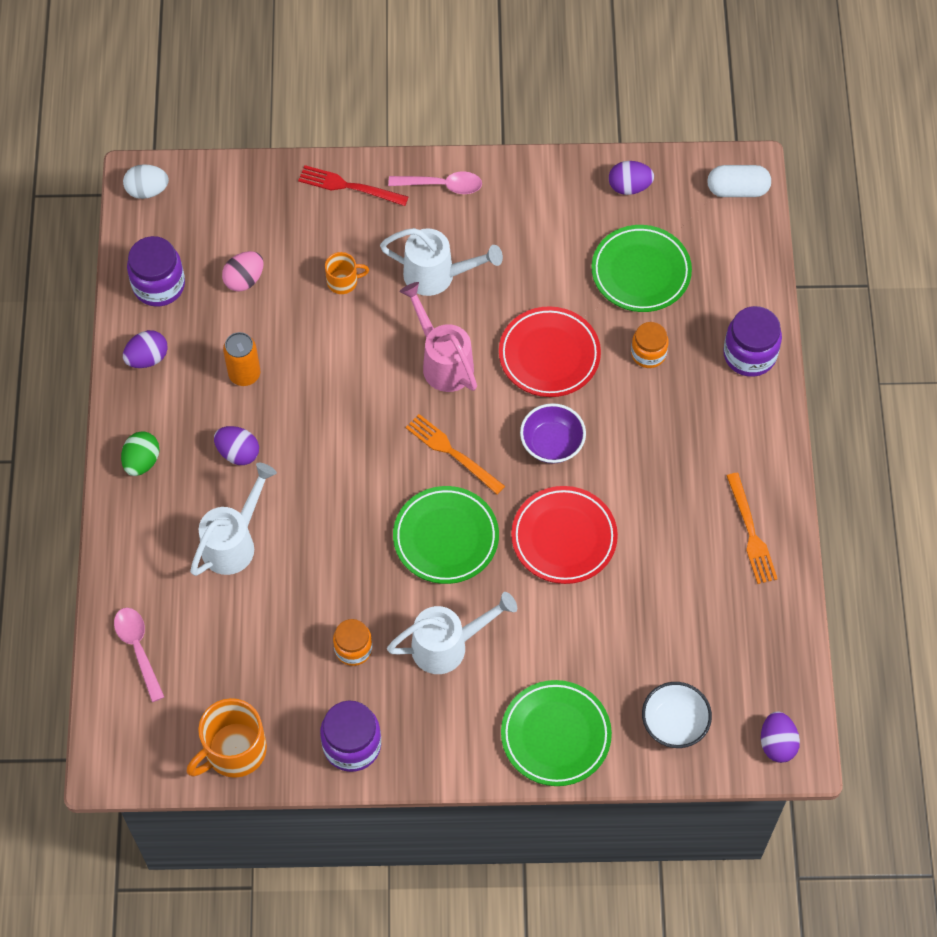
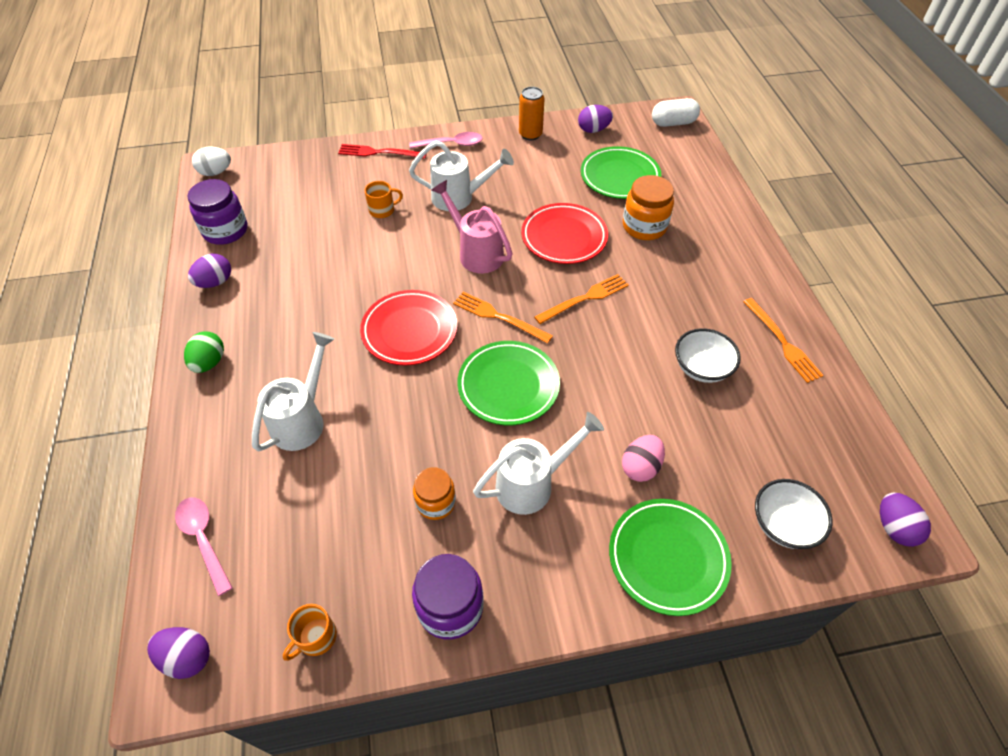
camera: 10 degrees left, 10 degrees down
(234, 750) = (316, 637): orange mug -> orange mug, size x0.55
(238, 453) = (302, 343): purple egg -> purple egg (187, 657)
(244, 280) = (299, 218): pink egg -> pink egg (640, 467)
(244, 374) = (304, 283): orange can -> orange can (530, 134)
(552, 443) = (585, 298): purple bowl -> orange fork
(564, 538) = (618, 370): red plate -> red plate (409, 331)
(648, 353) = (644, 226): orange jar -> orange jar, size x1.51
(653, 549) = (702, 367): none -> white bowl
(749, 354) = (725, 217): purple jar -> none

